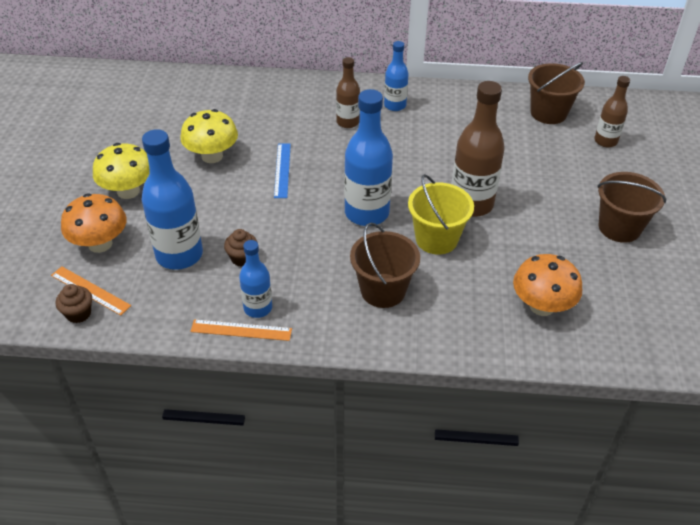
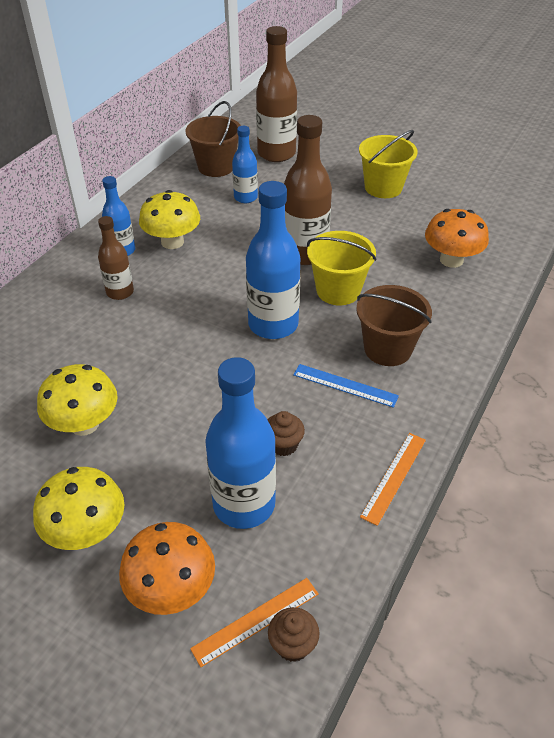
camera: 65 degrees left, 0 degrees up
(258, 308) = (367, 453): blue bottle -> blue bottle (245, 197)
(282, 170) = (159, 368): blue ruler -> blue ruler (345, 385)
(425, 126) = (172, 242): none -> yellow mushroom
(605, 141) = (276, 153): brown bottle -> brown bottle, size x1.74
(619, 227) = (383, 187): brown bucket -> yellow bucket

